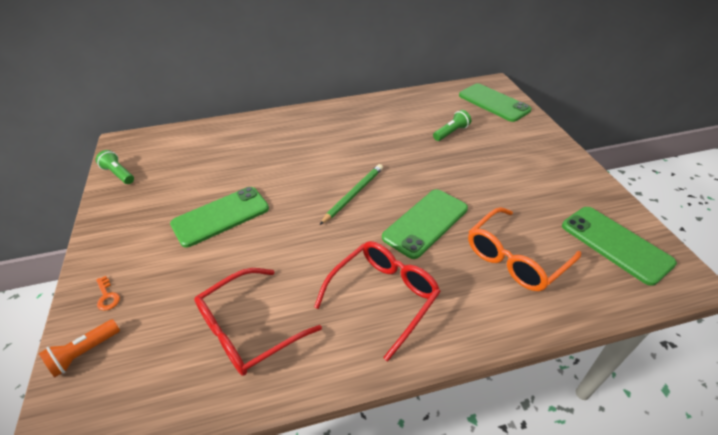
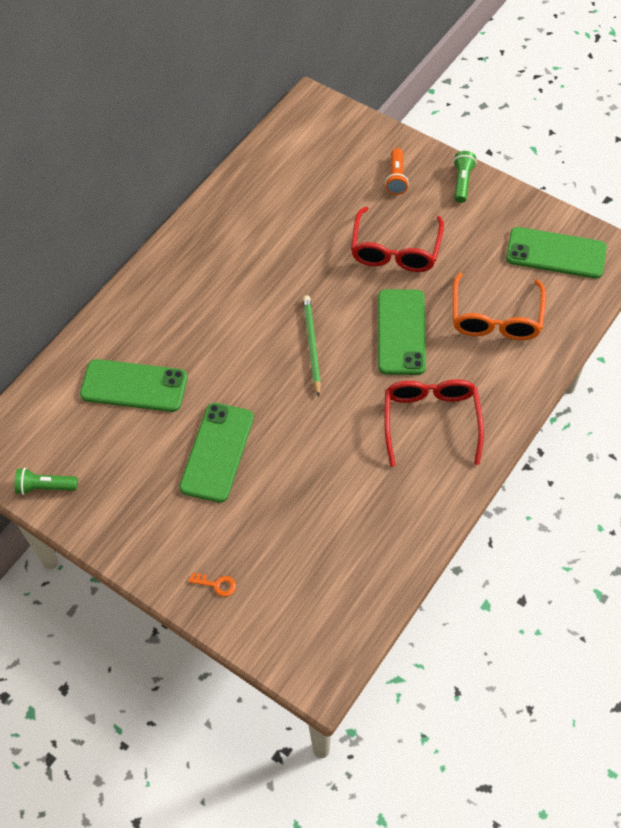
camera: 40 degrees left, 15 degrees up
(84, 353) = (261, 628): orange flashlight -> orange flashlight (396, 178)
(248, 330) = (361, 519): red glasses -> red glasses (395, 250)
(451, 132) = (330, 207): green flashlight -> green flashlight (462, 182)
(493, 103) = (335, 136): green phone -> green phone (134, 386)

